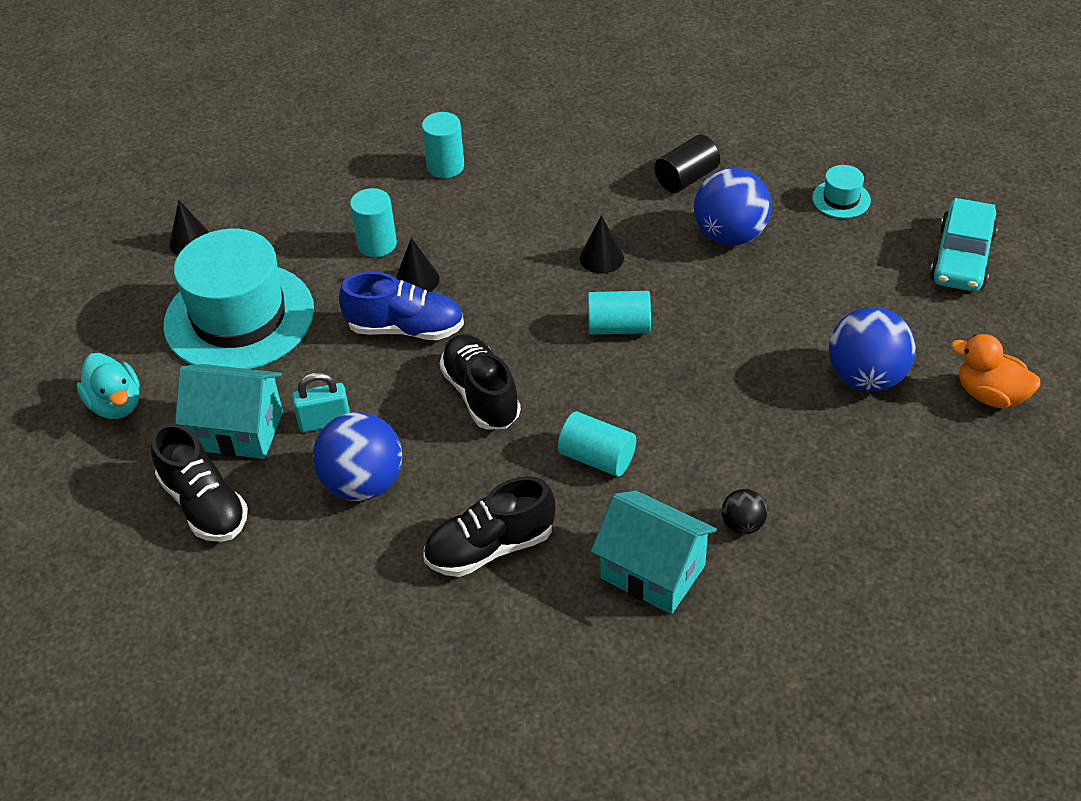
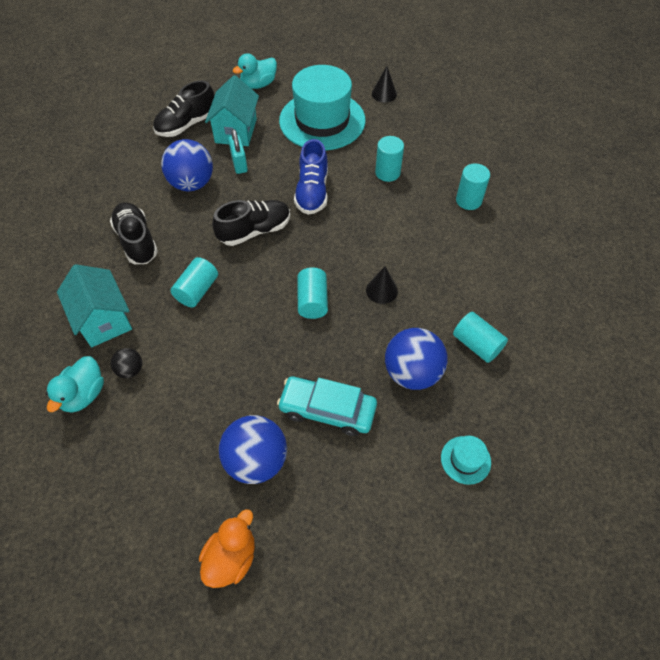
camera: 85 degrees right, 10 degrees up
(417, 279) = (356, 194): black cone -> none
(653, 572) = (103, 320): turquoise house -> turquoise house turned 60 degrees counterclockwise
(686, 178) = (476, 344): black cylinder -> turquoise cylinder
(788, 577) = (84, 394): none -> turquoise duck
(962, 257) = (397, 557): turquoise car -> turquoise car (327, 410)

